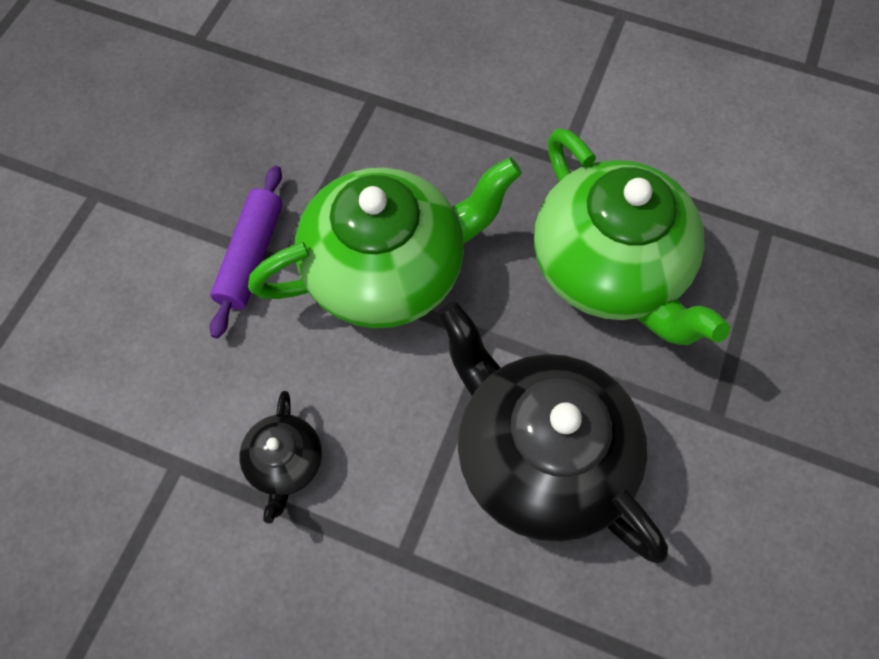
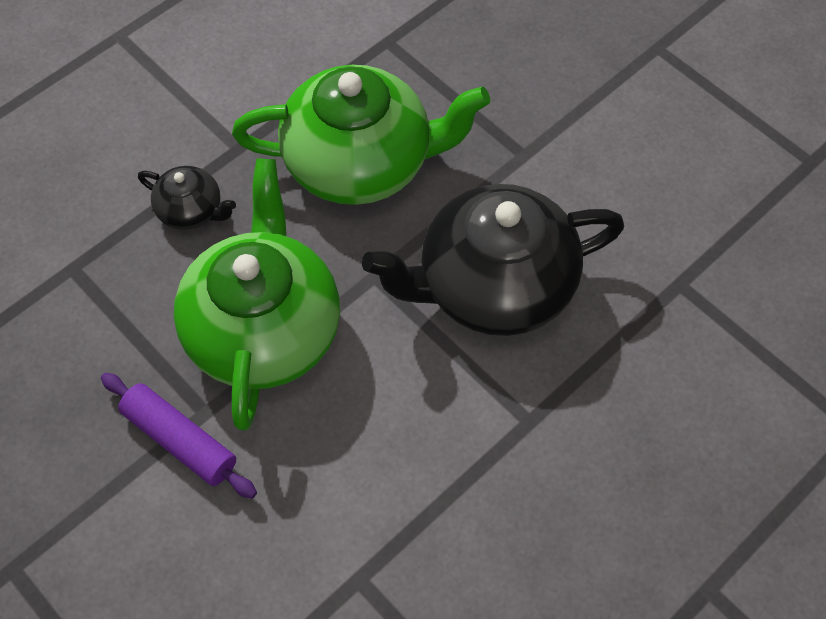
camera: 65 degrees left, 5 degrees down
(285, 463) = (403, 484): black teapot -> black teapot (191, 210)

